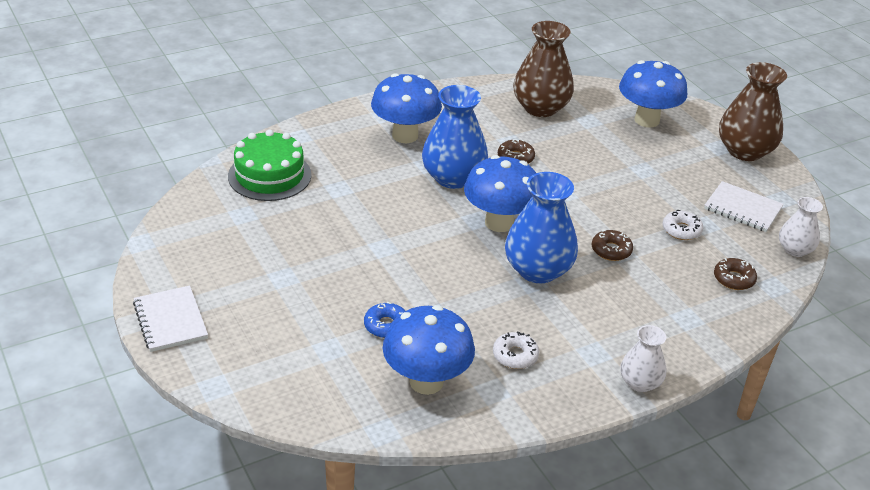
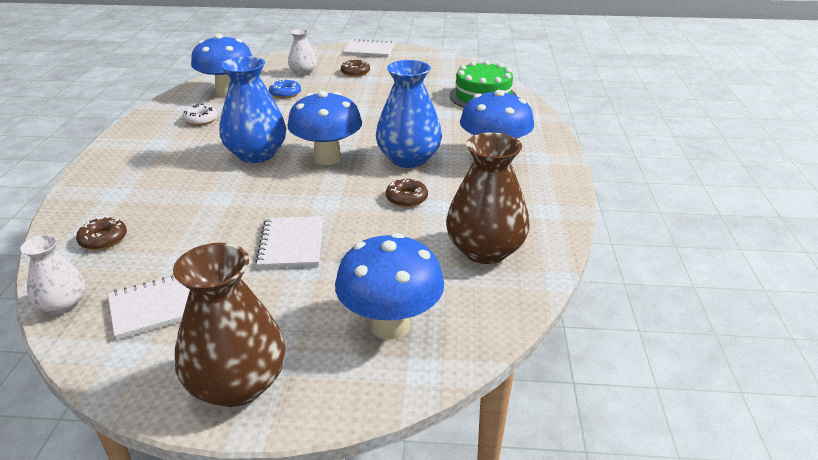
camera: 125 degrees right, 5 degrees down
(611, 250) = (228, 193): brown donut -> brown donut (355, 72)
(628, 186) = (291, 244): none -> white notebook
(640, 382) = (109, 149): white vase -> white vase (303, 72)
(681, 230) = (194, 244): white donut -> none

